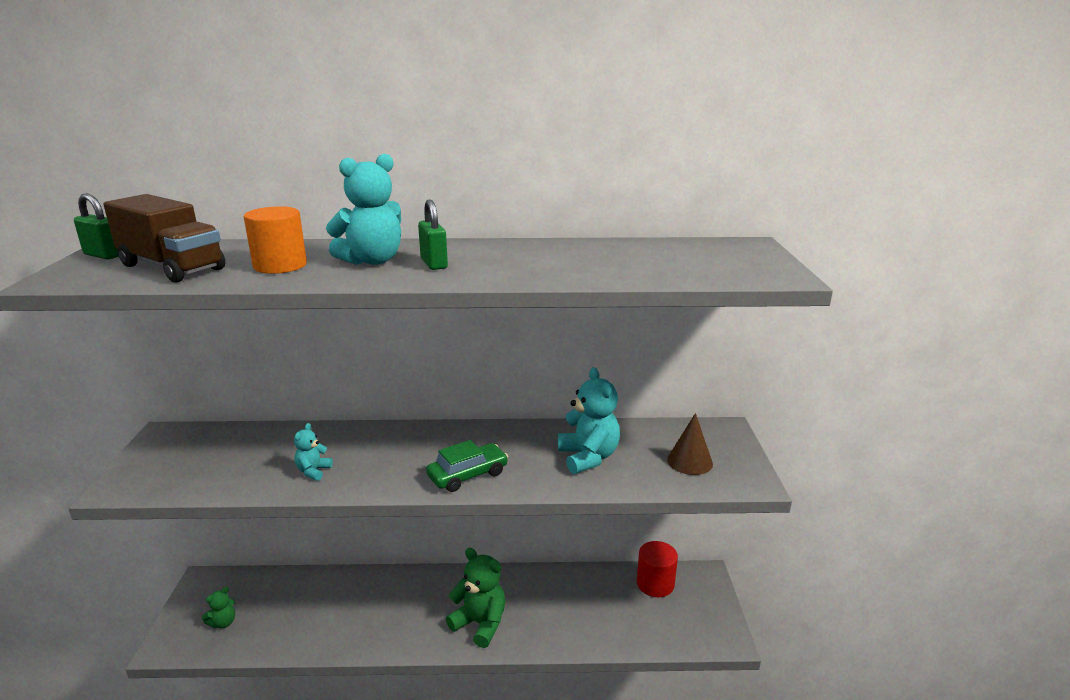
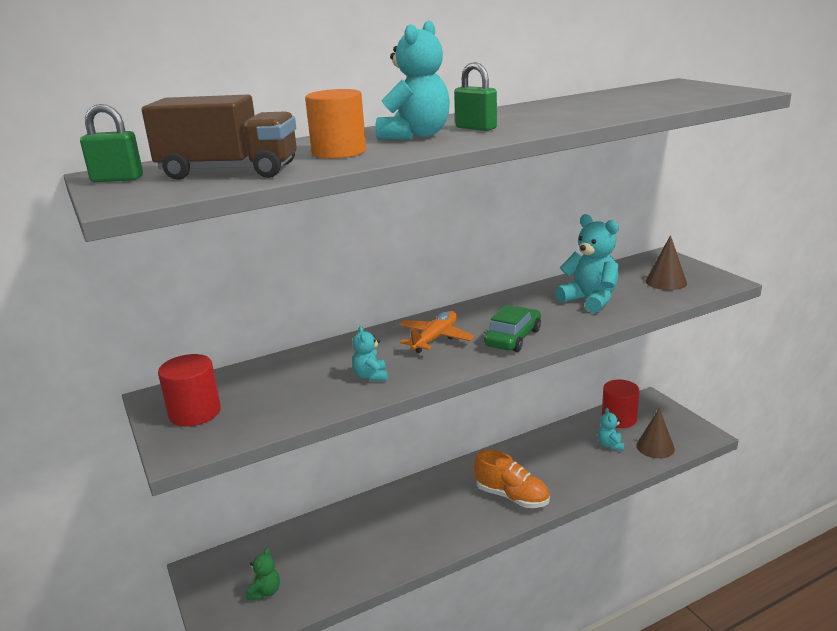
camera: 25 degrees left, 0 degrees up
(165, 457) = (195, 412): none -> red cylinder
(407, 451) = (435, 338): none -> orange plane
(480, 624) = (512, 496): green teddy bear -> orange shoe
(619, 609) = (610, 445): none -> turquoise teddy bear
(662, 631) = (655, 447): none -> brown cone

